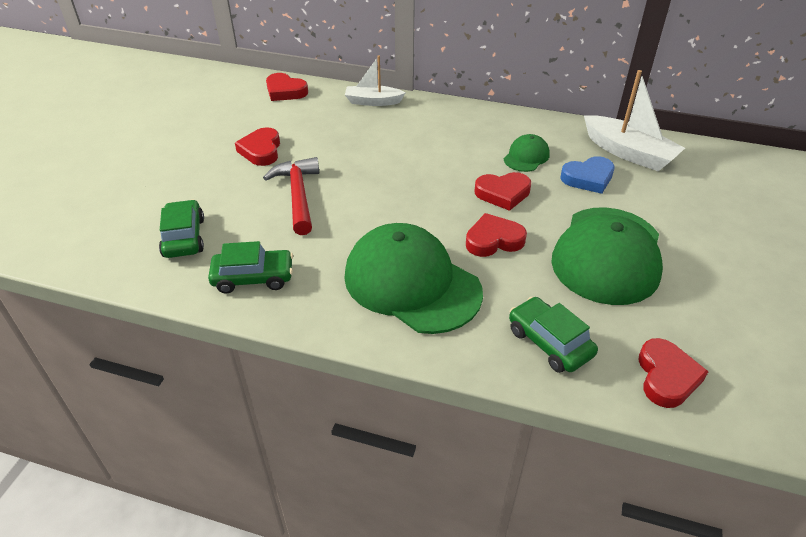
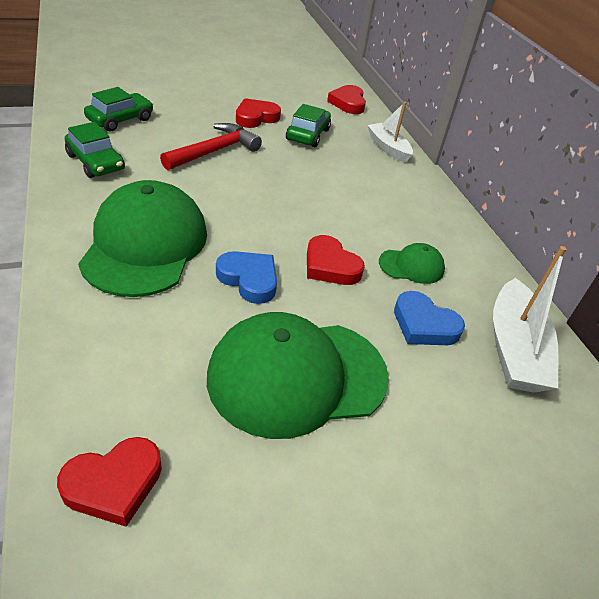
camera: 50 degrees right, 0 degrees up
(493, 240) = (249, 279): red heart -> blue heart
(549, 342) = (117, 362): green car -> green car (308, 134)

